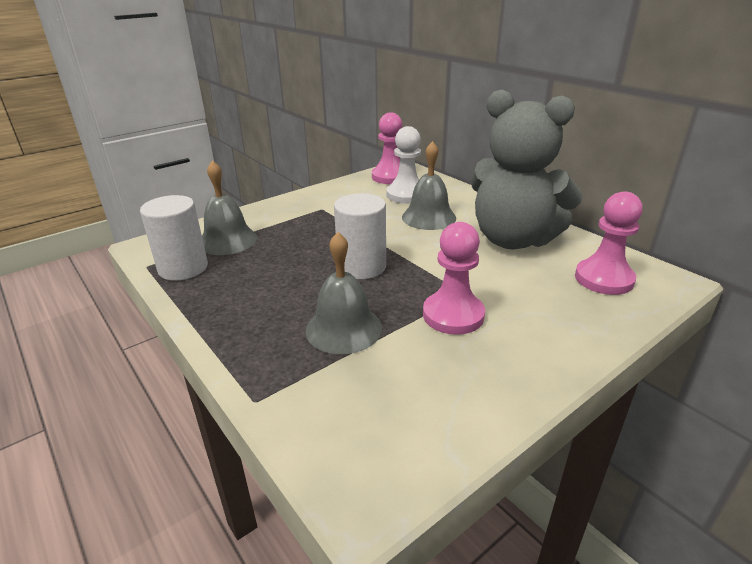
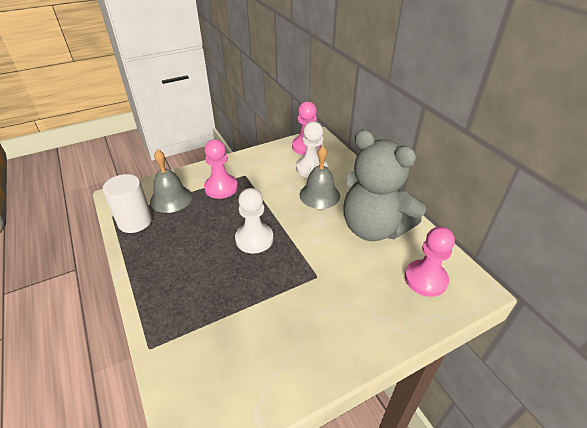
camera: 10 degrees right, 10 degrees up
(343, 329) = (223, 296): grey bell -> none
(362, 267) = (254, 239): white cylinder -> white pawn
(453, 315) = (301, 296): pink pawn -> pink pawn (221, 187)

